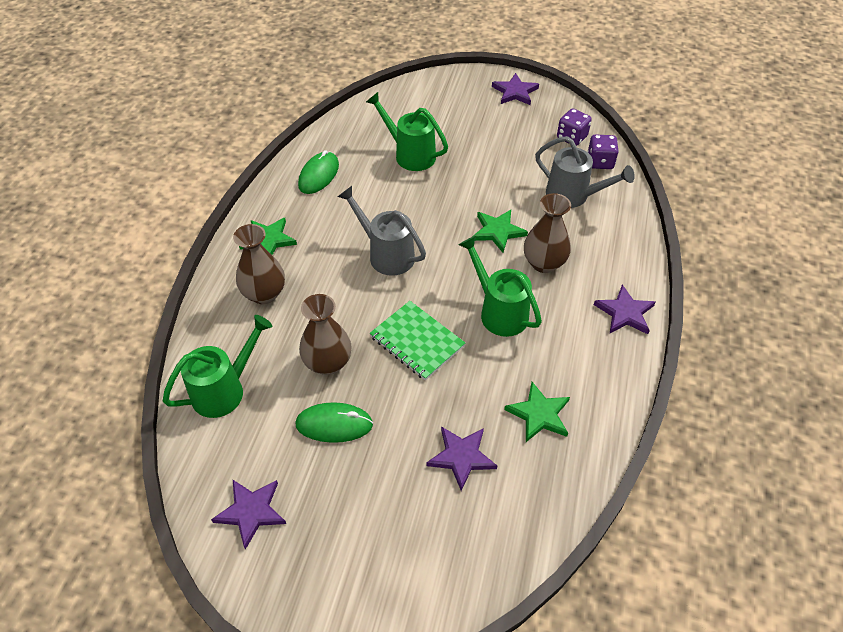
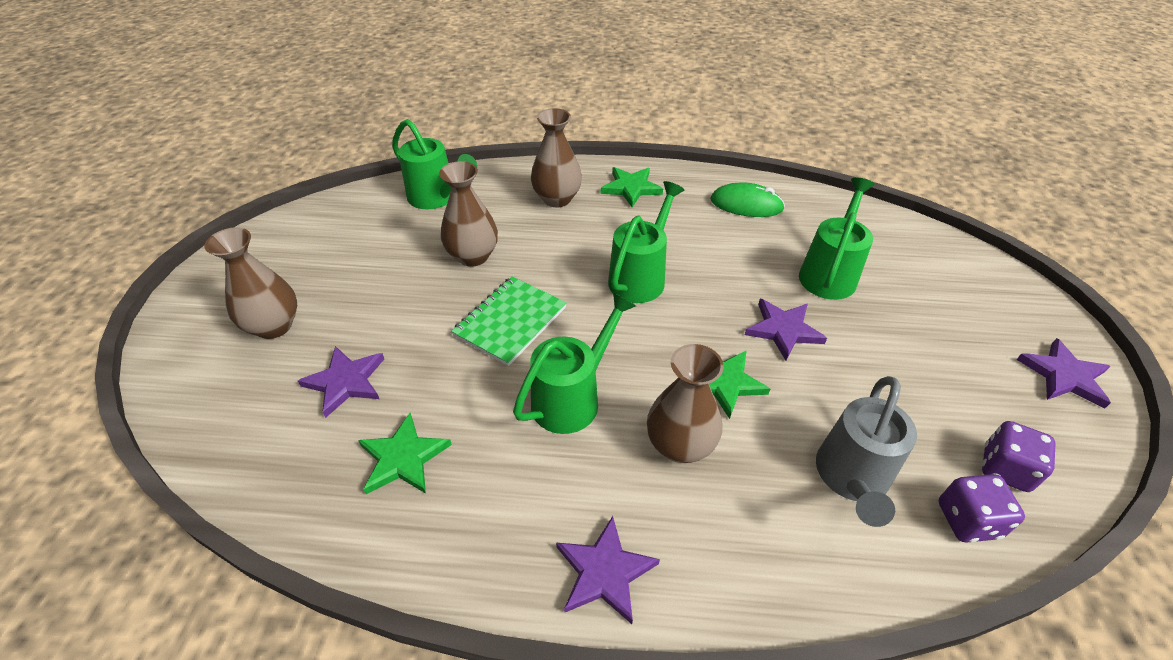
camera: 80 degrees right, 5 degrees down
(251, 511) = (305, 237): purple star -> purple star (783, 330)
(334, 424) = (395, 273): green mouse -> none
(383, 523) = (274, 326): none -> brown vase
(386, 254) = (641, 276): grey watering can -> green watering can

